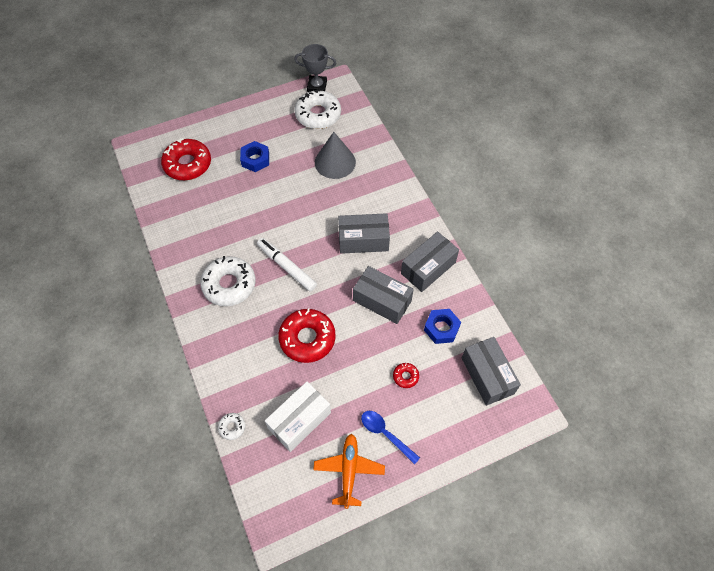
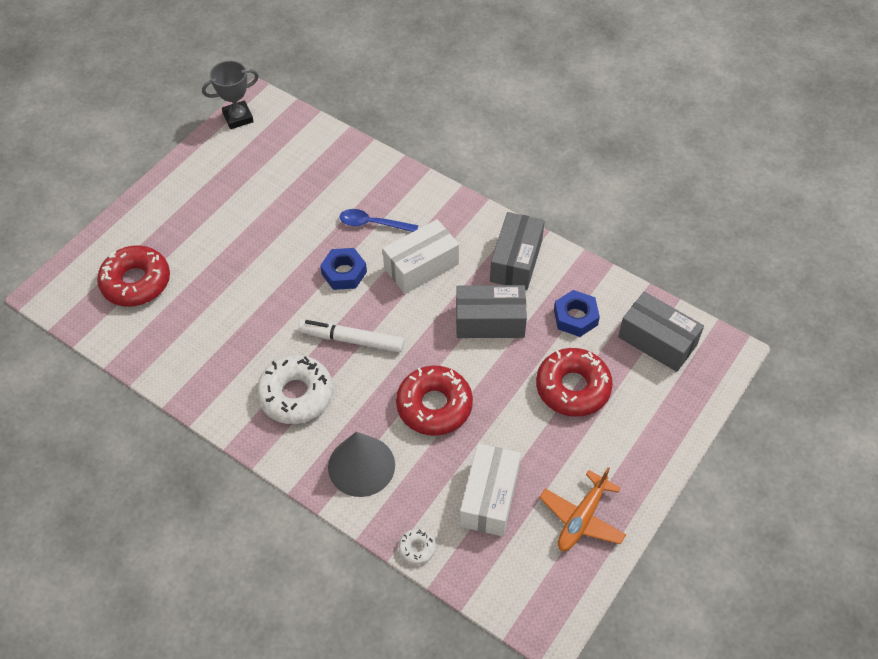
camera: 30 degrees left, 5 degrees down
(255, 159) = (222, 236): blue nut -> blue nut (344, 273)
(318, 115) = (263, 150): white donut -> none
(335, 162) = (324, 195): grey cone -> grey cone (361, 466)
(349, 470) = (582, 518): orange plane -> orange plane turned 120 degrees counterclockwise
(363, 240) = (421, 266): grey box -> white box
(385, 434) = (594, 459): blue spoon -> blue spoon (373, 224)
(405, 376) = (573, 387): red donut -> red donut, size x2.22

